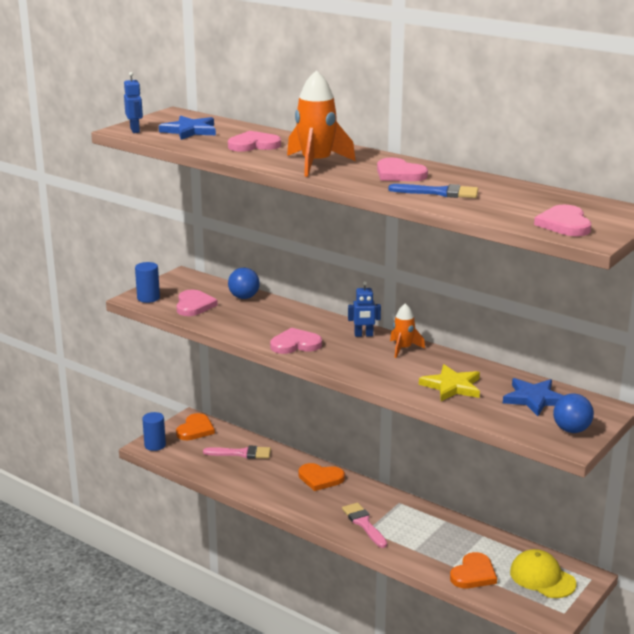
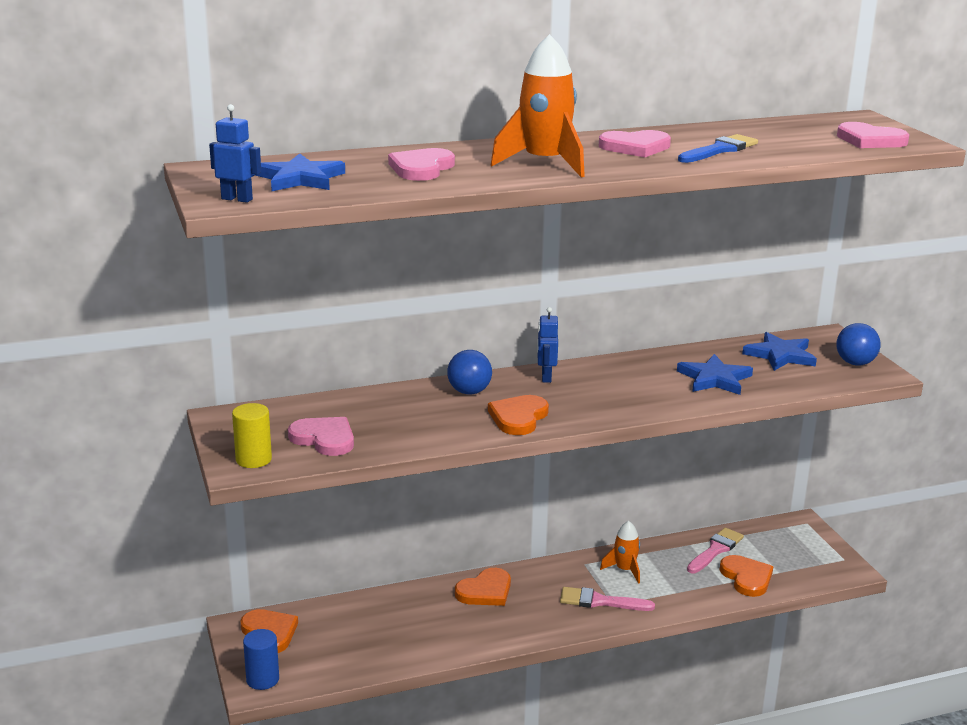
camera: 55 degrees left, 0 degrees up
(148, 298) = (253, 459): blue cylinder -> yellow cylinder
(241, 453) = (368, 621): pink brush -> pink brush (715, 550)
(244, 297) = (350, 403): blue ball -> blue ball (469, 392)
(295, 344) = (518, 417): pink heart -> orange heart
(363, 335) = (546, 377): blue robot -> blue robot turned 150 degrees clockwise
(403, 349) = (604, 370): orange rocket -> orange rocket (625, 570)
(452, 386) = (714, 379): yellow star -> blue star
(542, 578) = (784, 545): yellow cap -> none

